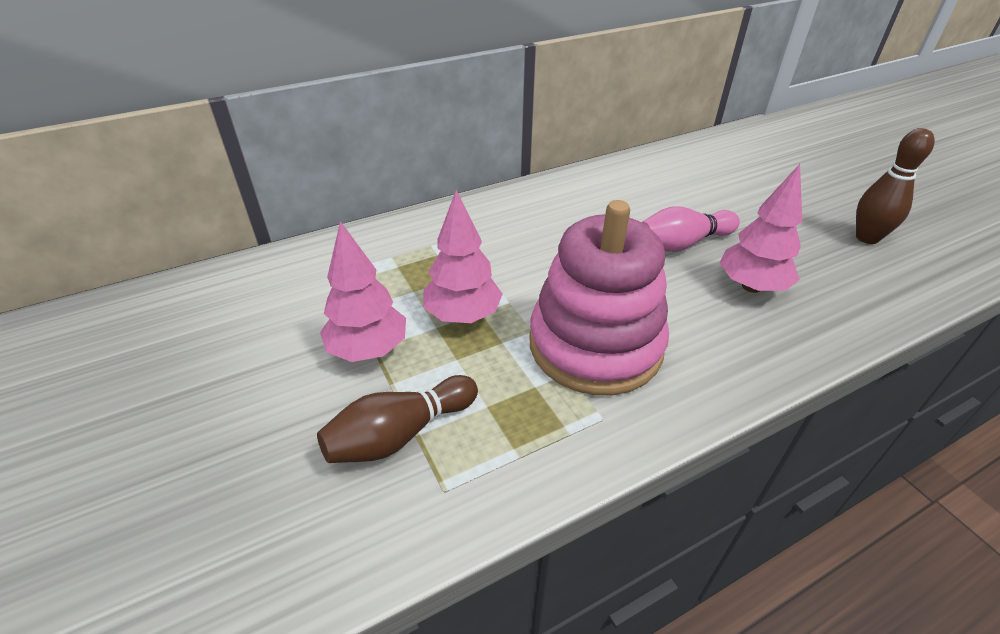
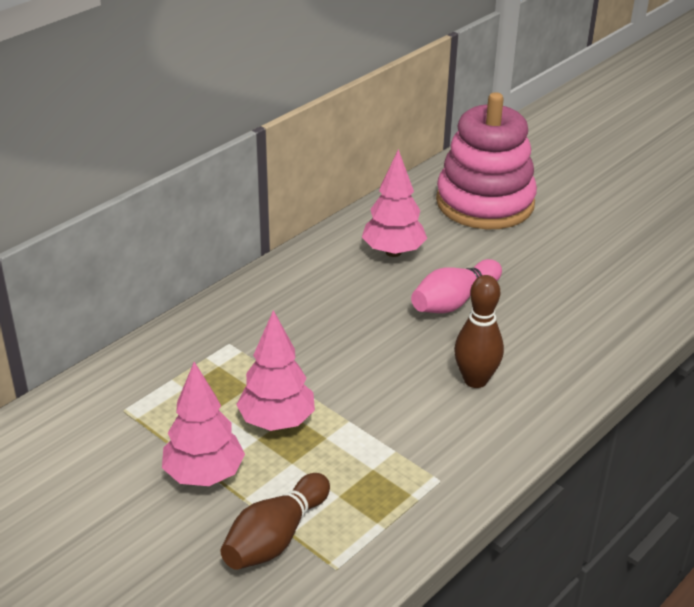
camera: 20 degrees left, 5 degrees down
(595, 345) = (410, 420): pink stacking toy -> pink stacking toy (485, 203)
(751, 287) = (528, 332): pink tree -> pink tree (393, 252)
(867, 238) = (618, 259): brown bowling pin -> brown bowling pin (475, 380)

